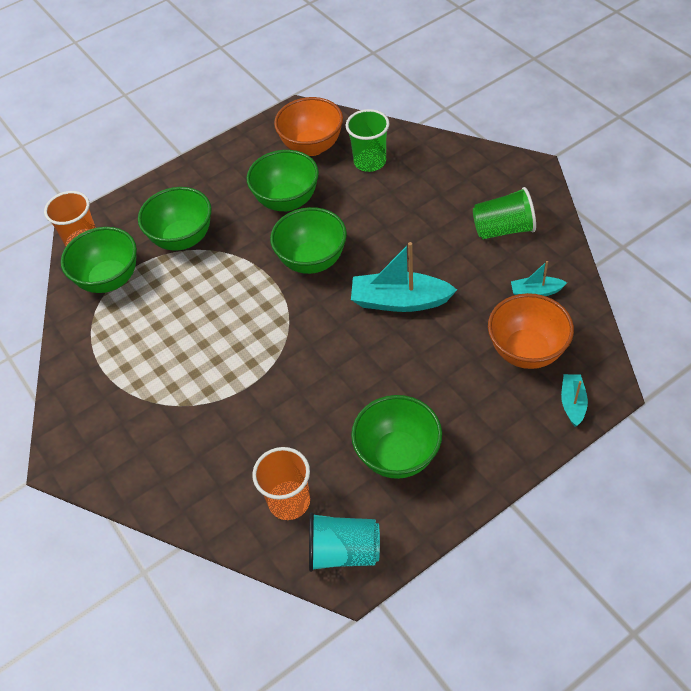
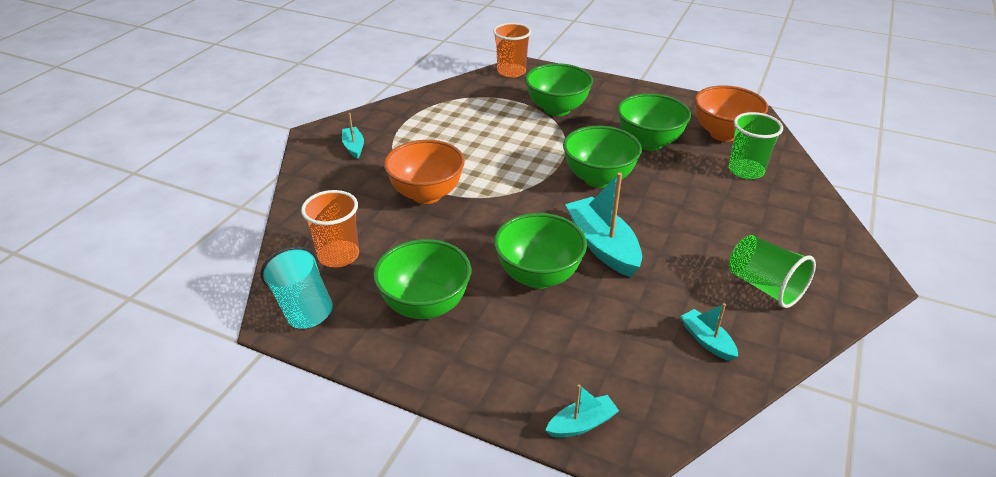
camera: 55 degrees right, 15 degrees down
(109, 279) = (488, 94): green bowl -> green bowl (538, 276)
(115, 433) = (354, 147): none -> turquoise boat
(526, 351) = (620, 359): orange bowl -> orange bowl (426, 194)

